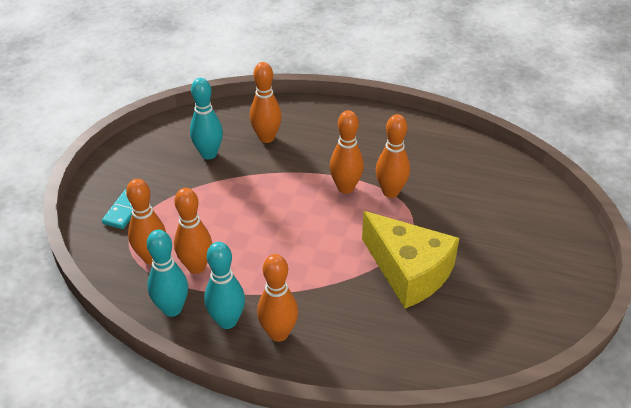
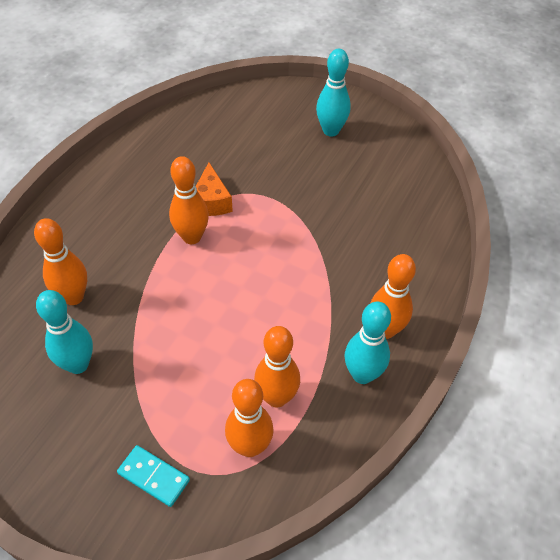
camera: 80 degrees left, 10 degrees up
(172, 309) = (336, 429): turquoise bowling pin -> turquoise bowling pin (331, 131)
(390, 192) = (211, 201): orange bowling pin -> orange cheese
(409, 272) = (324, 212): yellow cheese -> none

